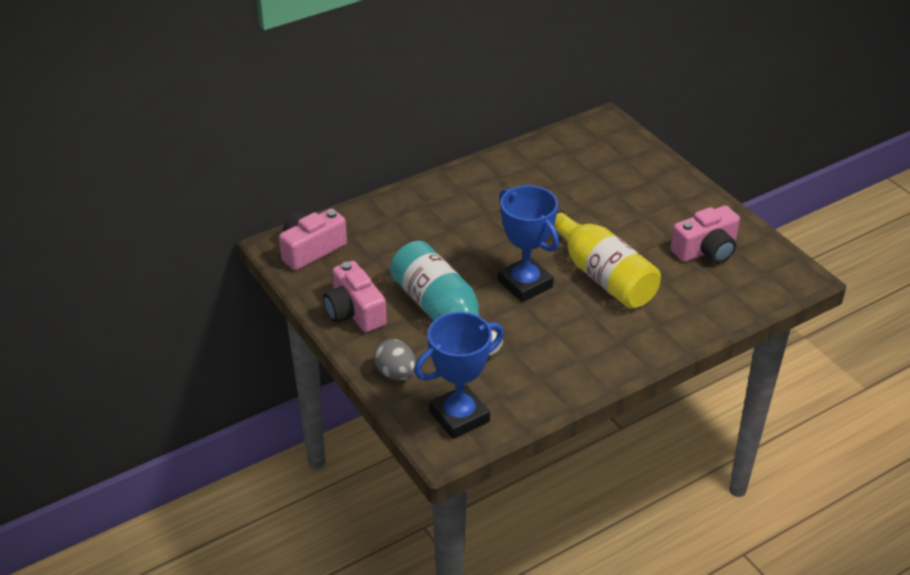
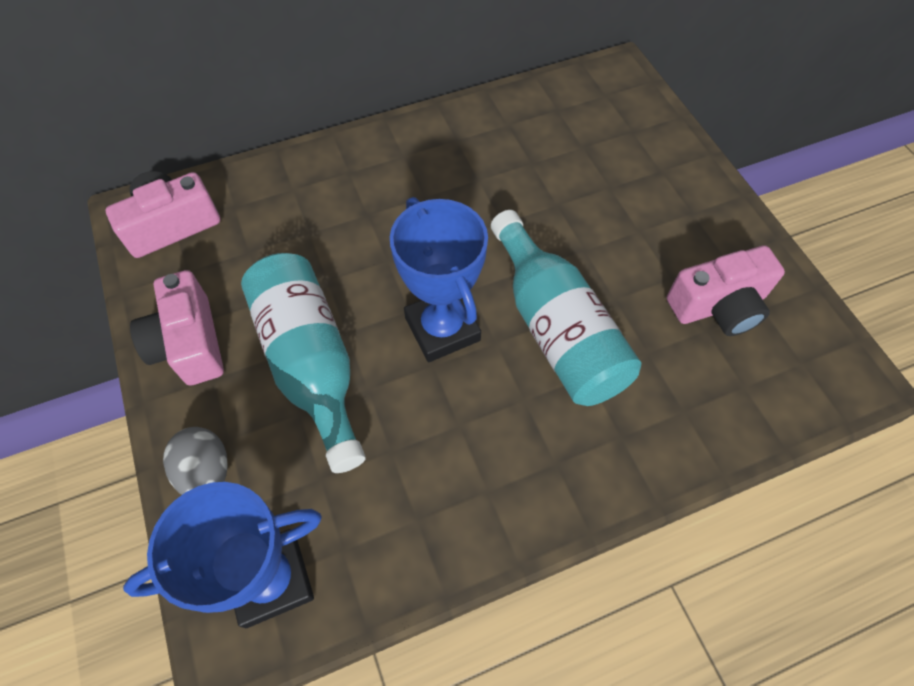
camera: 10 degrees right, 20 degrees up
(601, 275) = (556, 328): yellow bottle -> turquoise bottle

